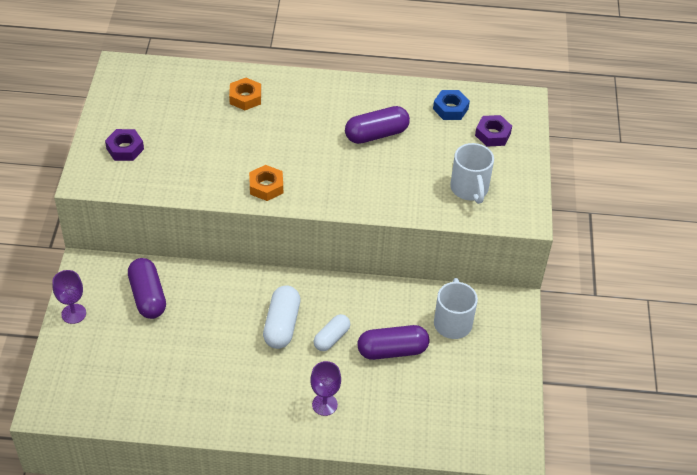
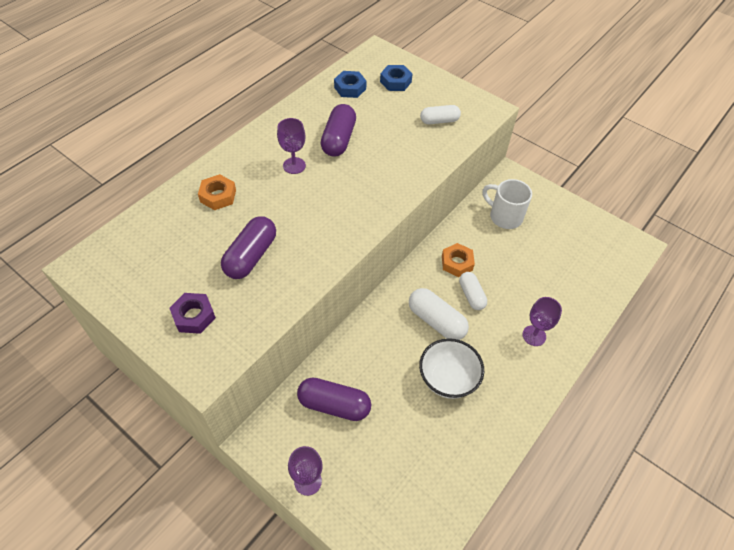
camera: 55 degrees left, 5 degrees up
(228, 360) = (448, 379): none -> white bowl
(266, 186) = (335, 236): orange nut -> orange nut (457, 263)
(319, 123) = (294, 165): none -> purple goblet
(392, 350) = (508, 265): purple capsule -> purple capsule (251, 256)
(469, 189) = (439, 121): white mug -> white capsule
(492, 134) = (395, 82): purple nut -> blue nut

